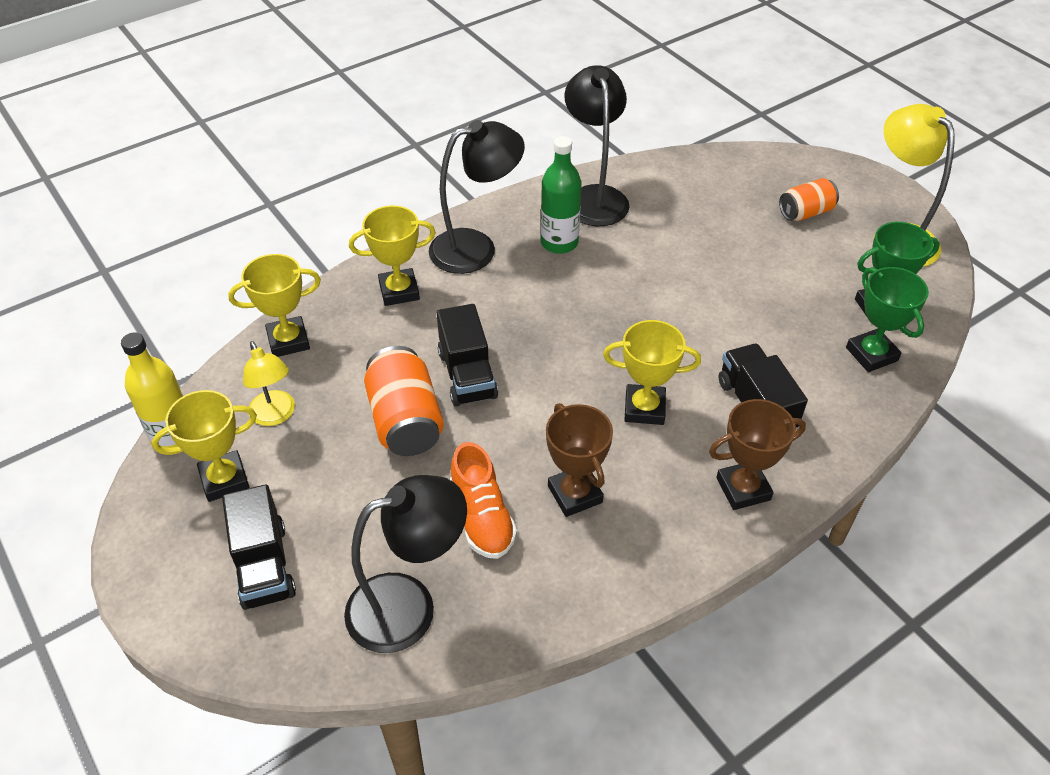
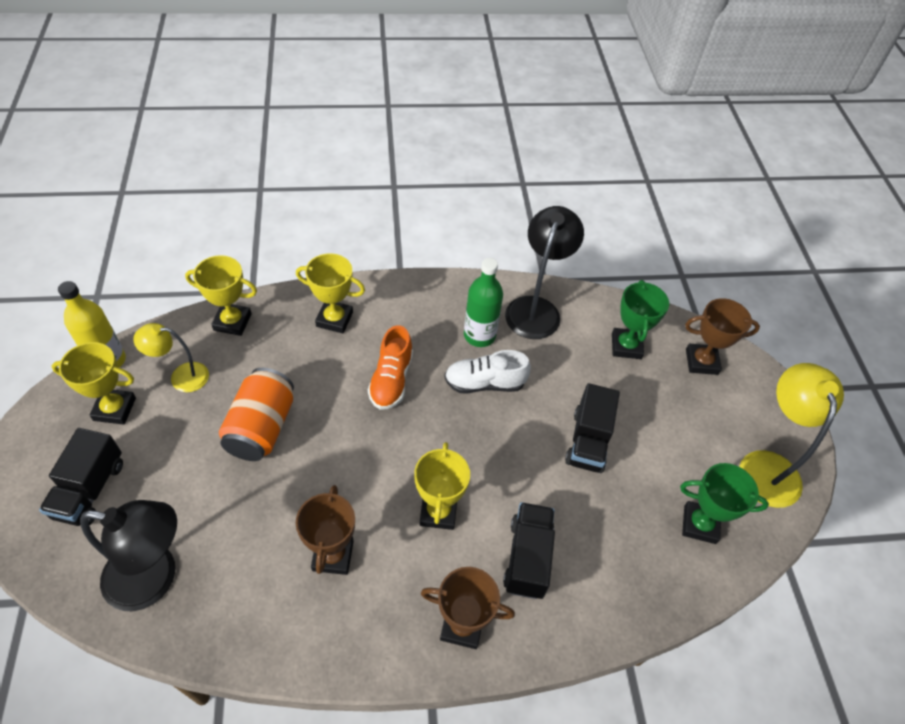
camera: 25 degrees right, 5 degrees up
(275, 416) = (181, 377): yellow lamp -> yellow lamp turned 90 degrees clockwise
(467, 375) = (331, 413): black truck -> black truck (588, 441)
(476, 248) = (415, 310): black lamp -> none
(482, 517) = (255, 536): orange shoe -> orange shoe (391, 380)
(598, 281) = (484, 383): none -> white shoe
(644, 408) = (438, 512): yellow trophy -> yellow trophy turned 60 degrees clockwise
(779, 178) = (701, 362): none -> brown trophy
(805, 212) = (701, 404): orange can -> none
(871, 354) = (660, 564): green trophy -> green trophy (626, 346)

